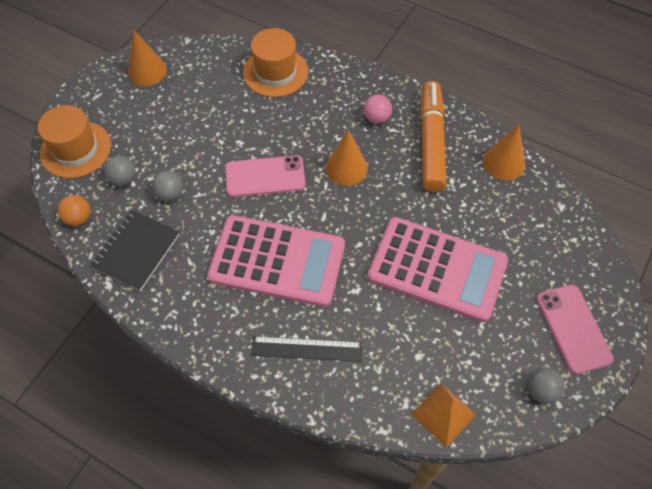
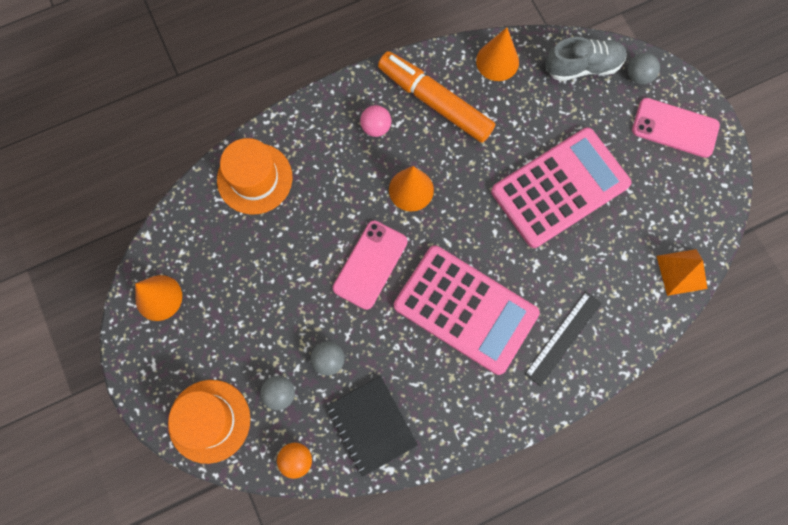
camera: 55 degrees left, 15 degrees up
(277, 261) = (465, 309): pink calculator -> pink calculator turned 75 degrees clockwise
(540, 390) = (707, 189): grey ball -> grey ball (638, 76)
(558, 224) = (583, 66): none -> grey shoe

